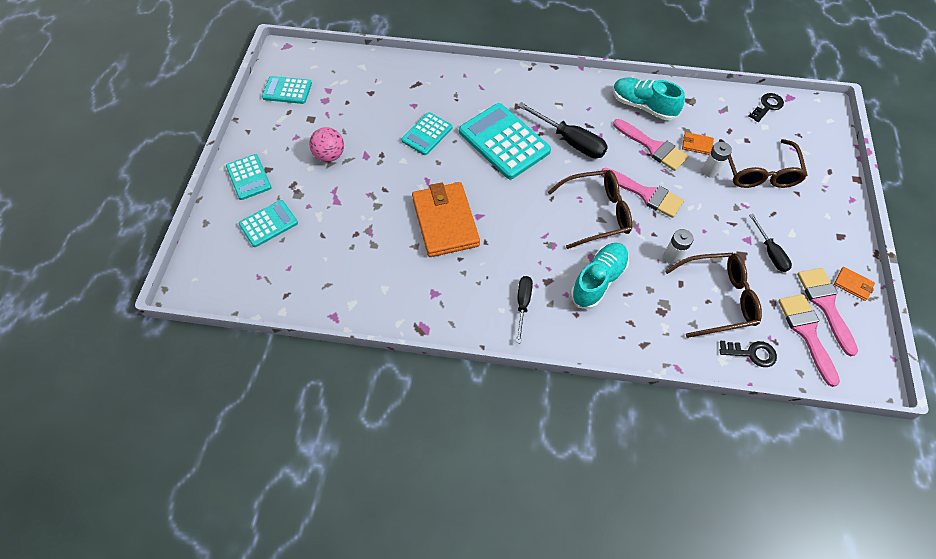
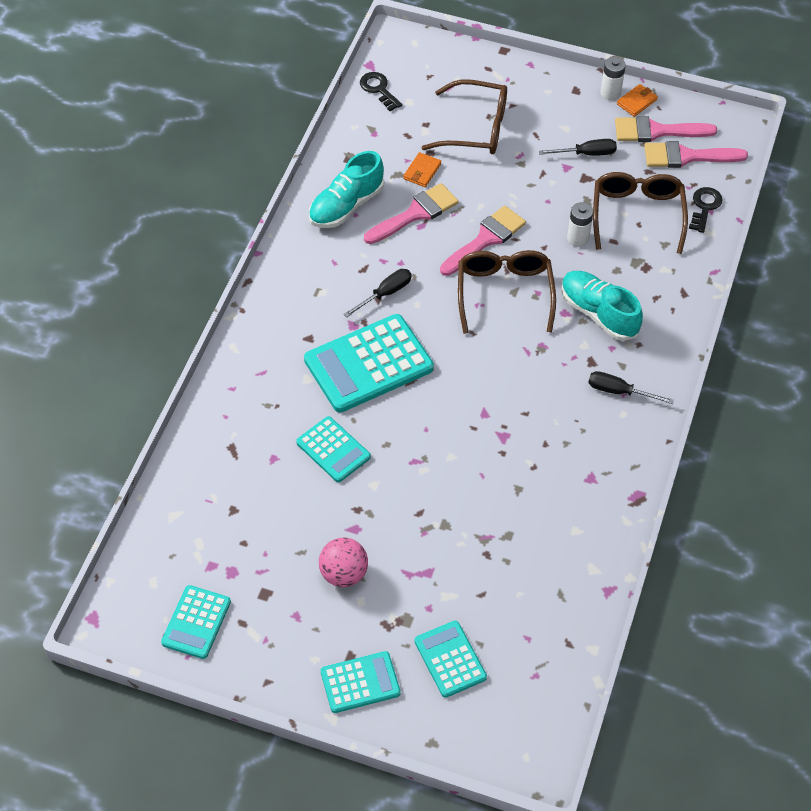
camera: 80 degrees left, 5 degrees down
(445, 221) = (486, 450): orange wallet -> none
(570, 141) = (385, 294): black screwdriver -> black screwdriver, size x0.61
(710, 171) = (464, 170): white battery -> white battery (610, 93)

